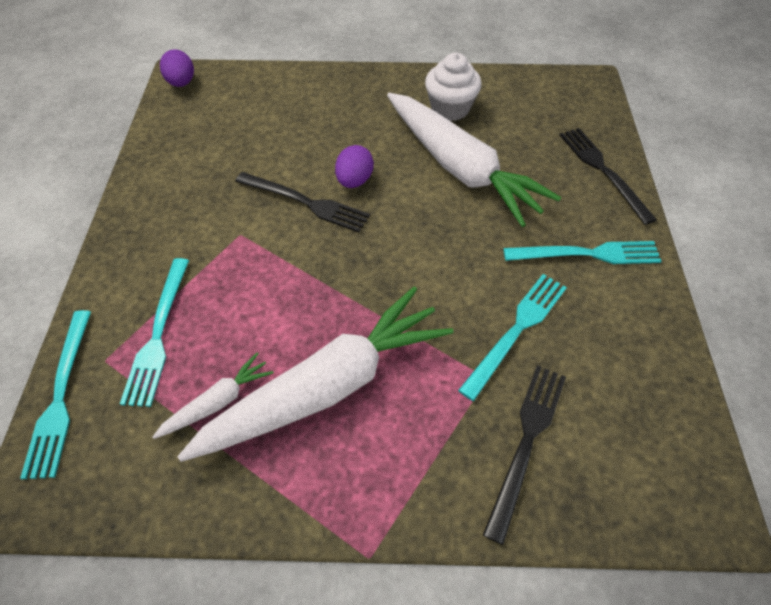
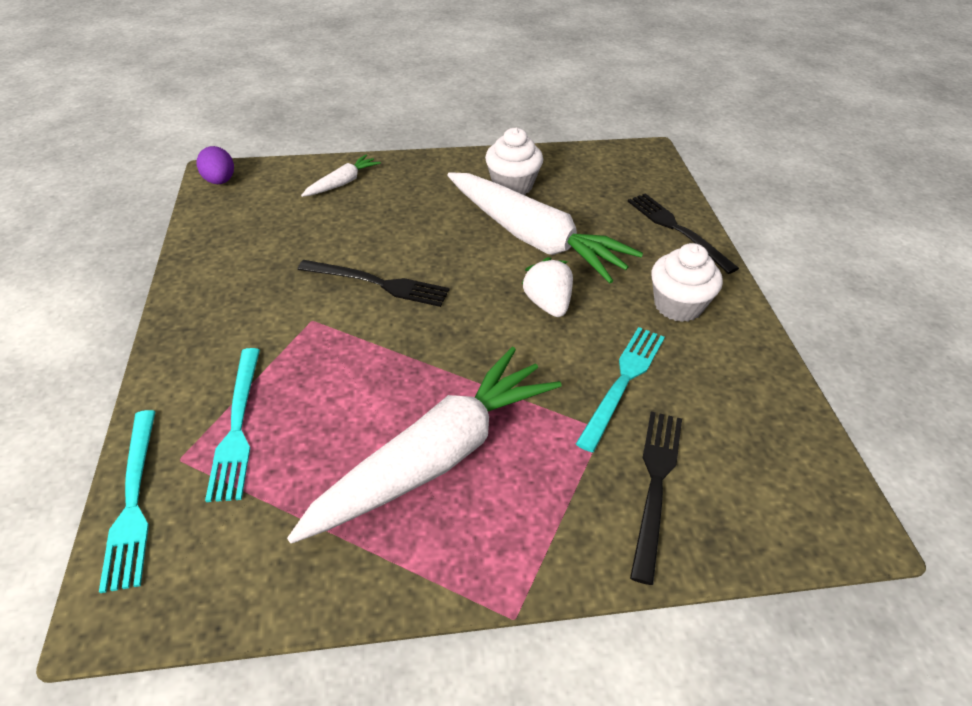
camera: 10 degrees left, 10 degrees down
(218, 402) = (317, 485): white carrot -> white carrot (342, 183)
(354, 181) = (426, 259): purple egg -> none
(460, 240) = (548, 304): none -> white strawberry
(587, 254) = (678, 305): turquoise fork -> white cupcake

